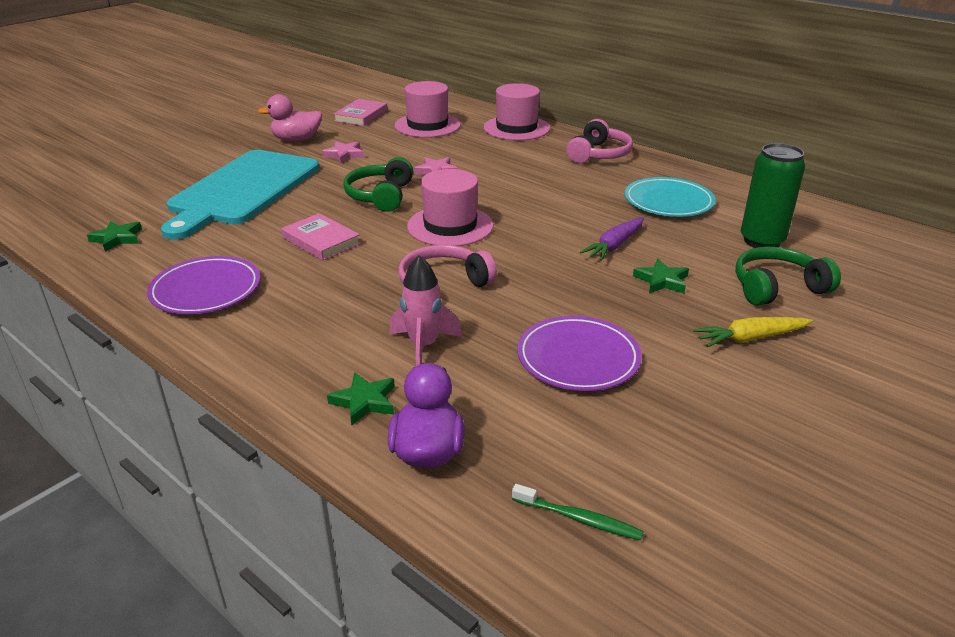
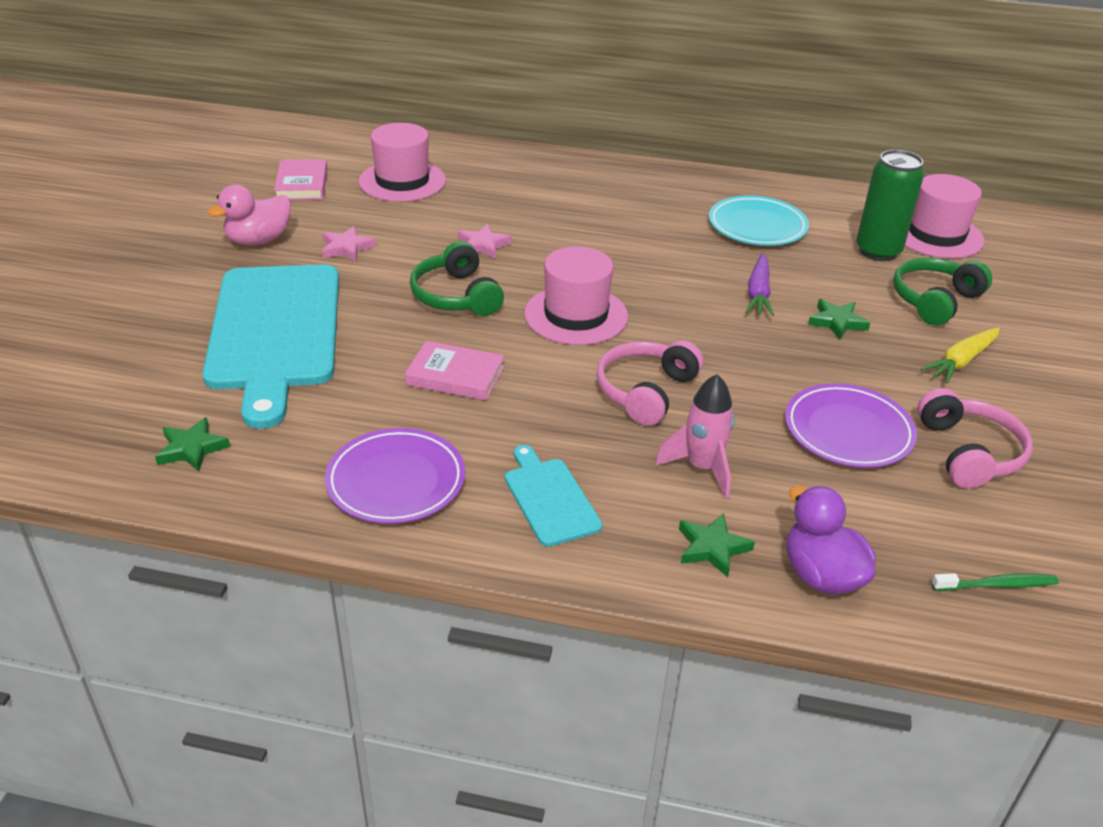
camera: 30 degrees left, 5 degrees up
(289, 331) = (549, 498): none -> turquoise cutting board
(516, 128) = (510, 163): pink hat -> pink hat (936, 235)
(599, 154) = (634, 180): pink headphones -> pink headphones (969, 452)

